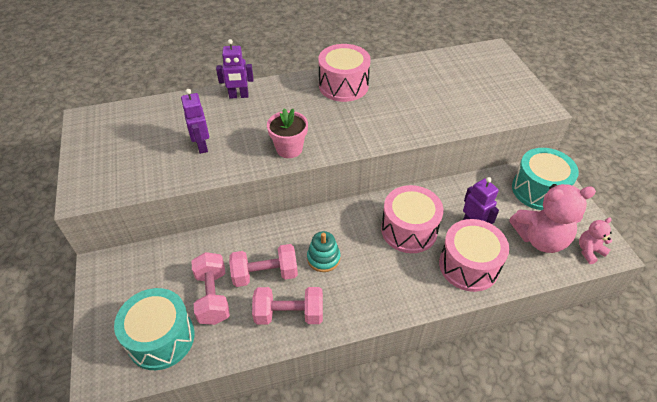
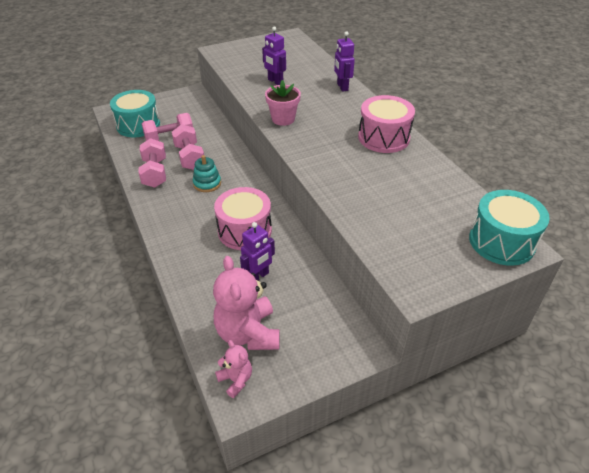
camera: 80 degrees right, 5 degrees down
(201, 146) = (275, 81): purple robot -> purple robot turned 105 degrees counterclockwise
(468, 265) = (207, 273): pink drum -> none
(538, 190) = (324, 337): turquoise drum -> turquoise drum (501, 241)

